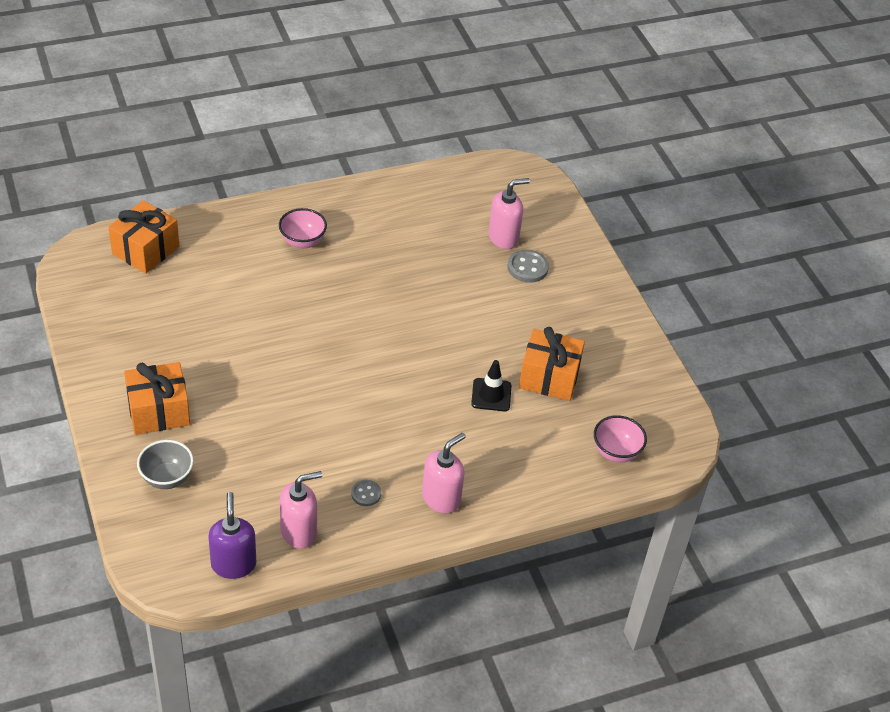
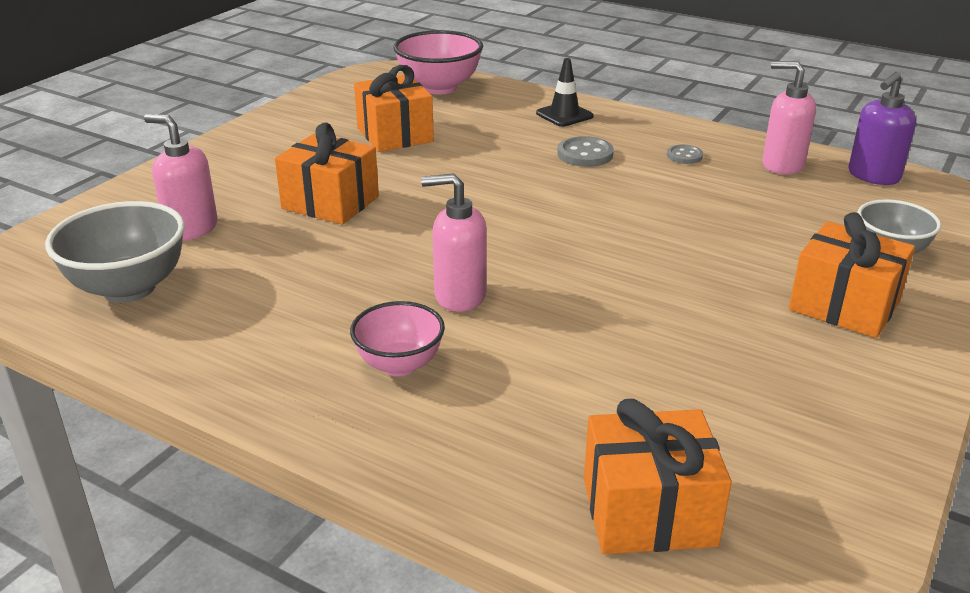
camera: 125 degrees left, 15 degrees down
(441, 498) = (621, 127): pink soap dispenser -> pink soap dispenser (459, 296)
(461, 196) = (129, 288): none -> grey bowl
(479, 299) = (330, 202): none -> orange gift
(491, 395) = (464, 149): black traffic cone -> black traffic cone (564, 115)
(527, 267) = (233, 197): grey button -> grey button (585, 154)
(616, 452) = (439, 88): pink bowl -> pink bowl, size x1.56

